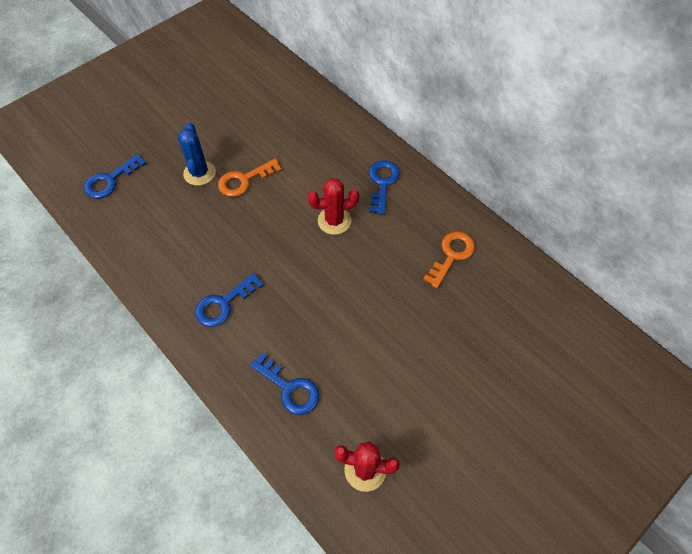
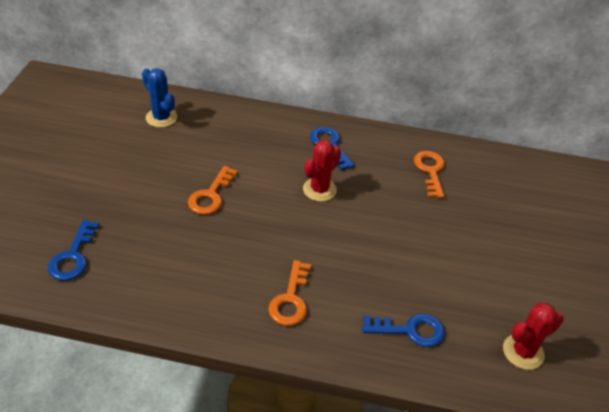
camera: 40 degrees left, 15 degrees down
(199, 173) = (162, 209): blue cactus -> blue cactus (161, 118)
(224, 304) = (290, 299): blue key -> orange key

